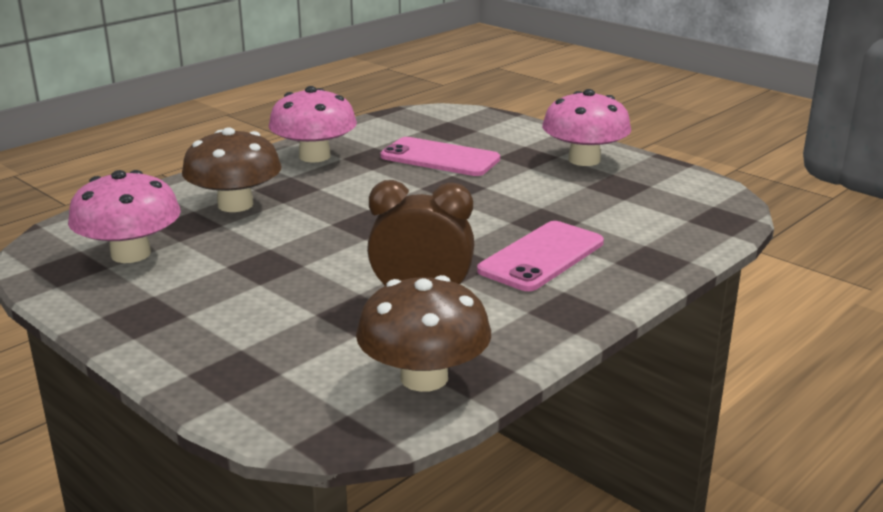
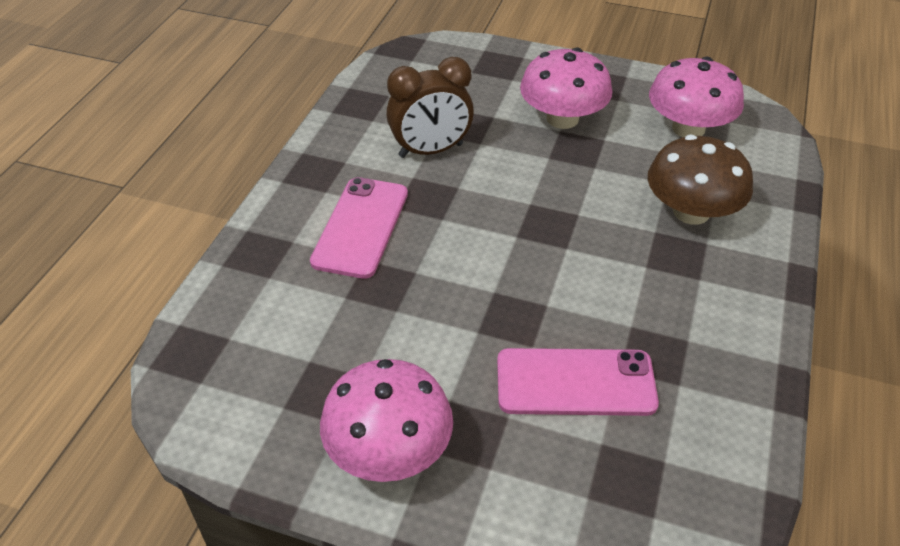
camera: 155 degrees right, 20 degrees up
(314, 156) = (721, 330): pink mushroom -> pink mushroom (562, 118)
(424, 377) = (384, 91): brown mushroom -> none

